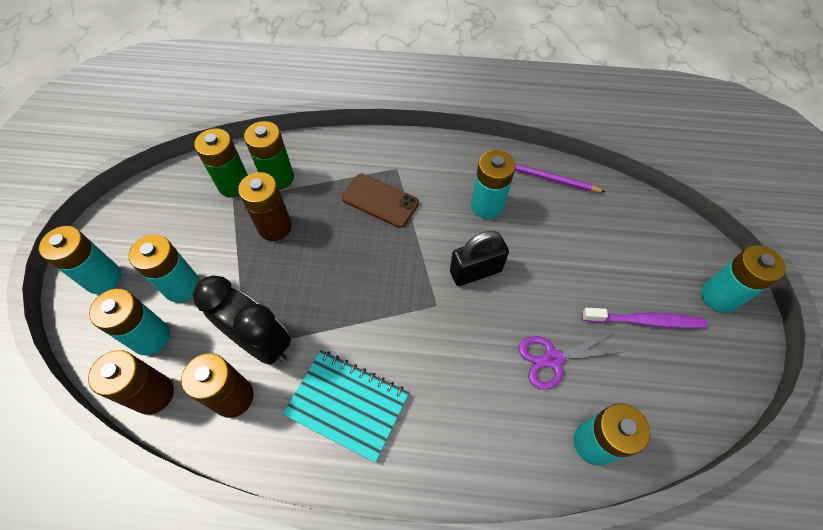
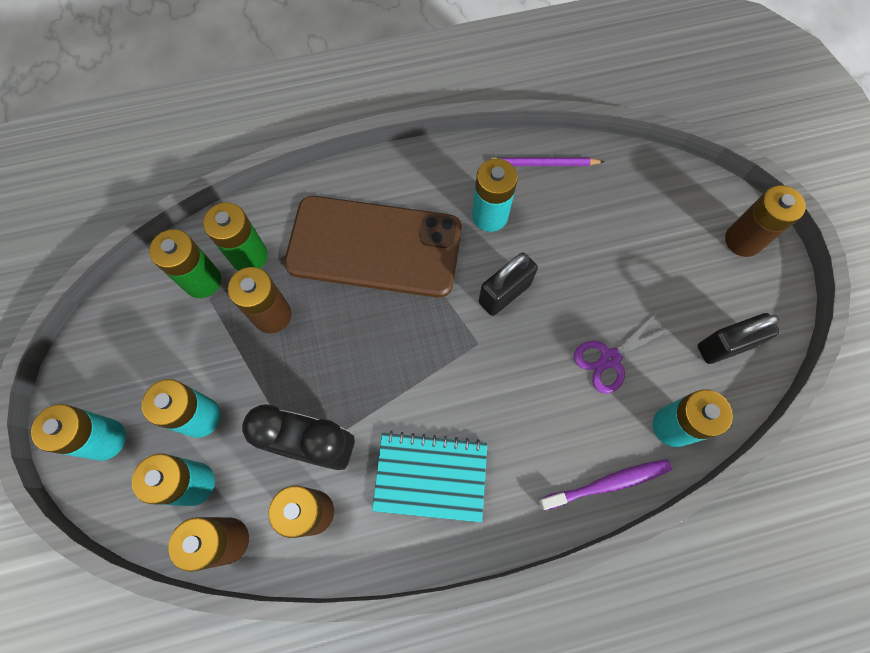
camera: 20 degrees left, 10 degrees up
(380, 200) = (374, 247): brown phone -> brown phone, size x2.03
(645, 321) = (682, 289): purple toothbrush -> purple toothbrush (607, 483)
(672, 386) = (725, 346): none -> black padlock
(719, 296) = (743, 240): turquoise battery -> brown battery

